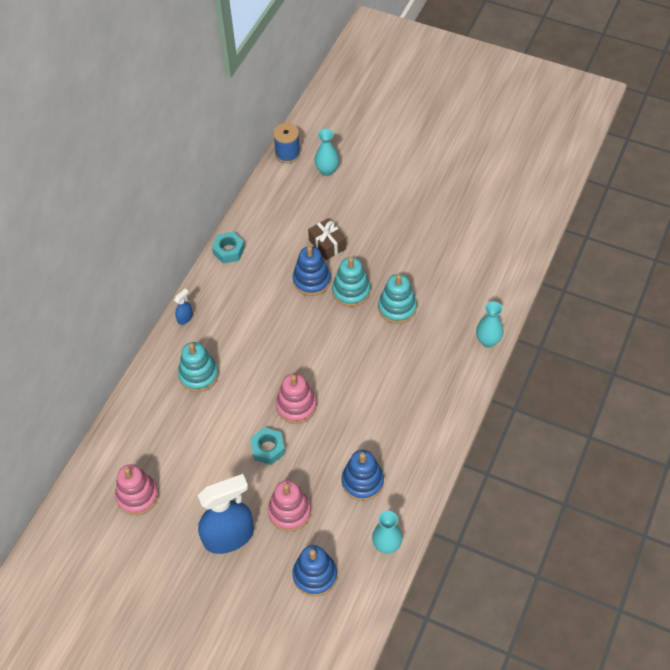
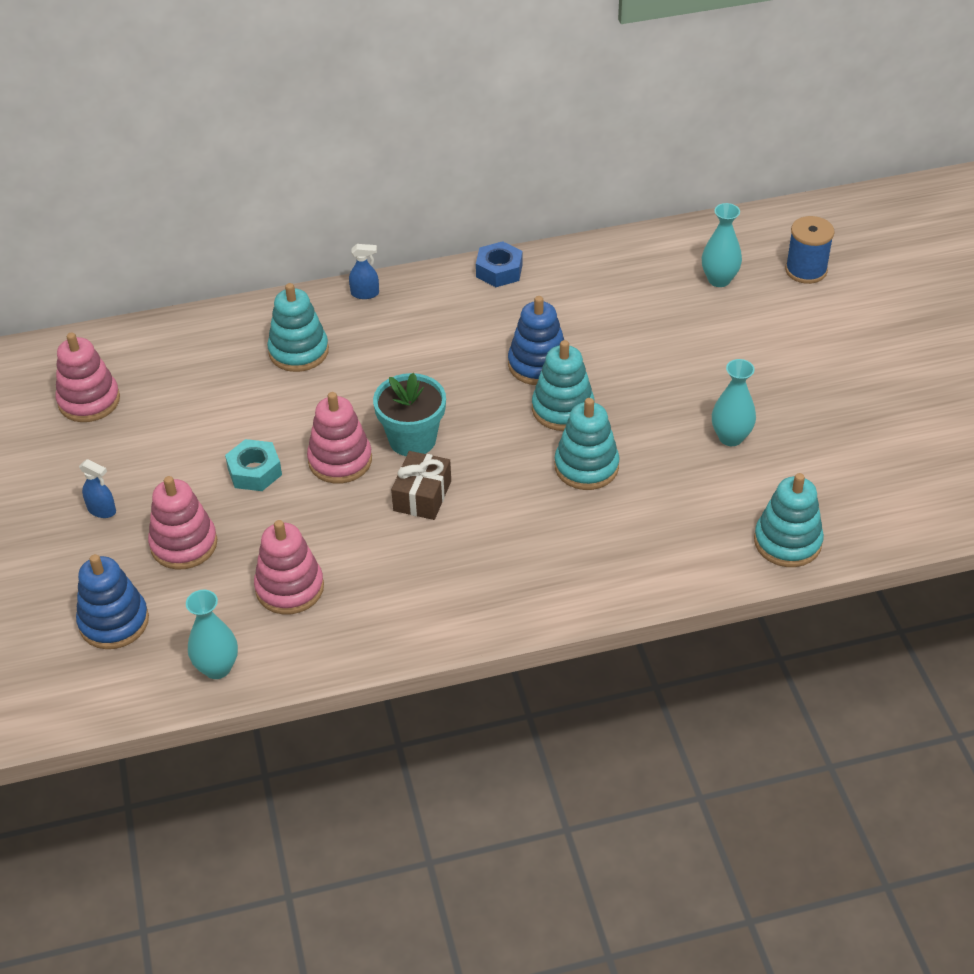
camera: 50 degrees right, 10 degrees down
(229, 250) = (499, 271): turquoise nut -> blue nut
(229, 536) = (102, 510): blue spray bottle -> blue spray bottle, size x0.40
(287, 154) = (700, 233): blue spool -> blue spool (806, 270)
(311, 366) = (412, 439): none -> turquoise flower pot
(327, 244) = (608, 346): brown gift -> brown gift (422, 496)
(362, 481) = (289, 588): blue stacking toy -> pink stacking toy
(488, 341) = (636, 588): turquoise vase -> turquoise vase (730, 437)
(511, 266) = (787, 542): none -> turquoise stacking toy

